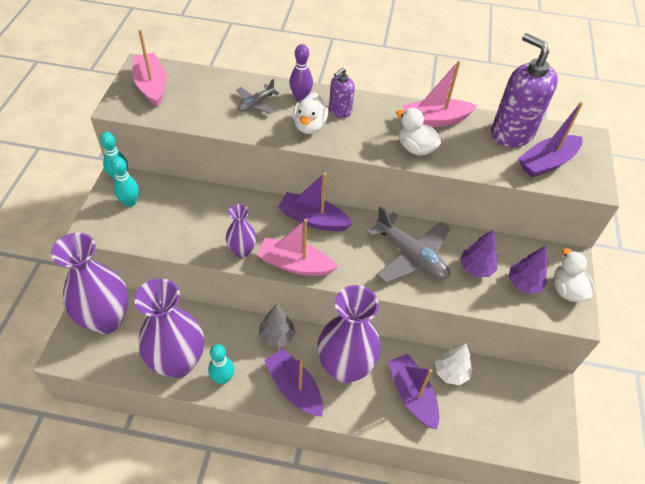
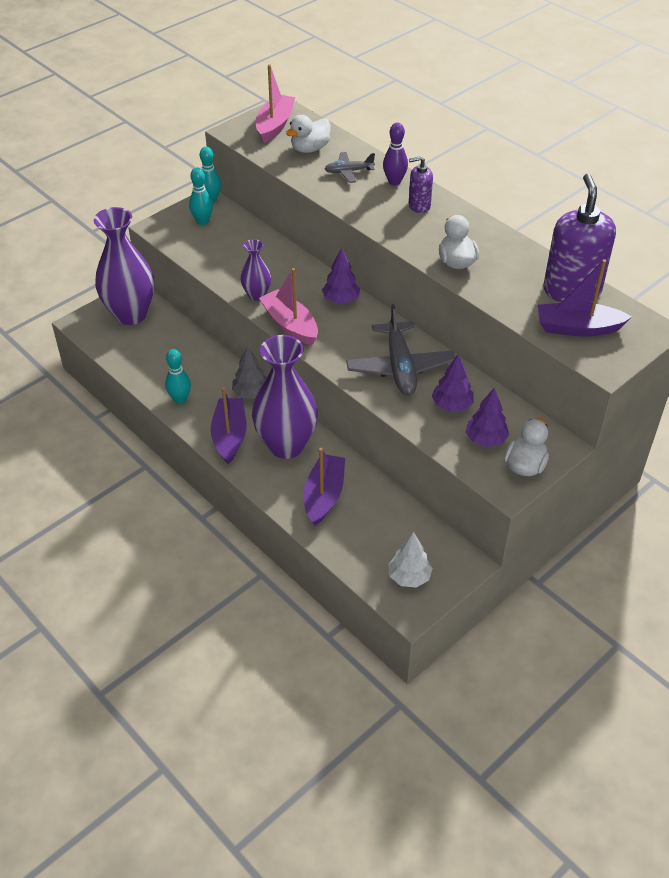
camera: 40 degrees right, 5 degrees down
(178, 362) = (157, 370): purple vase -> none
(309, 126) = (377, 206): white duck -> white duck (310, 149)
(313, 219) = (341, 300): purple boat -> purple tree
(435, 120) = (503, 249): pink boat -> none
(451, 372) = (377, 500): white tree -> white tree (409, 577)

